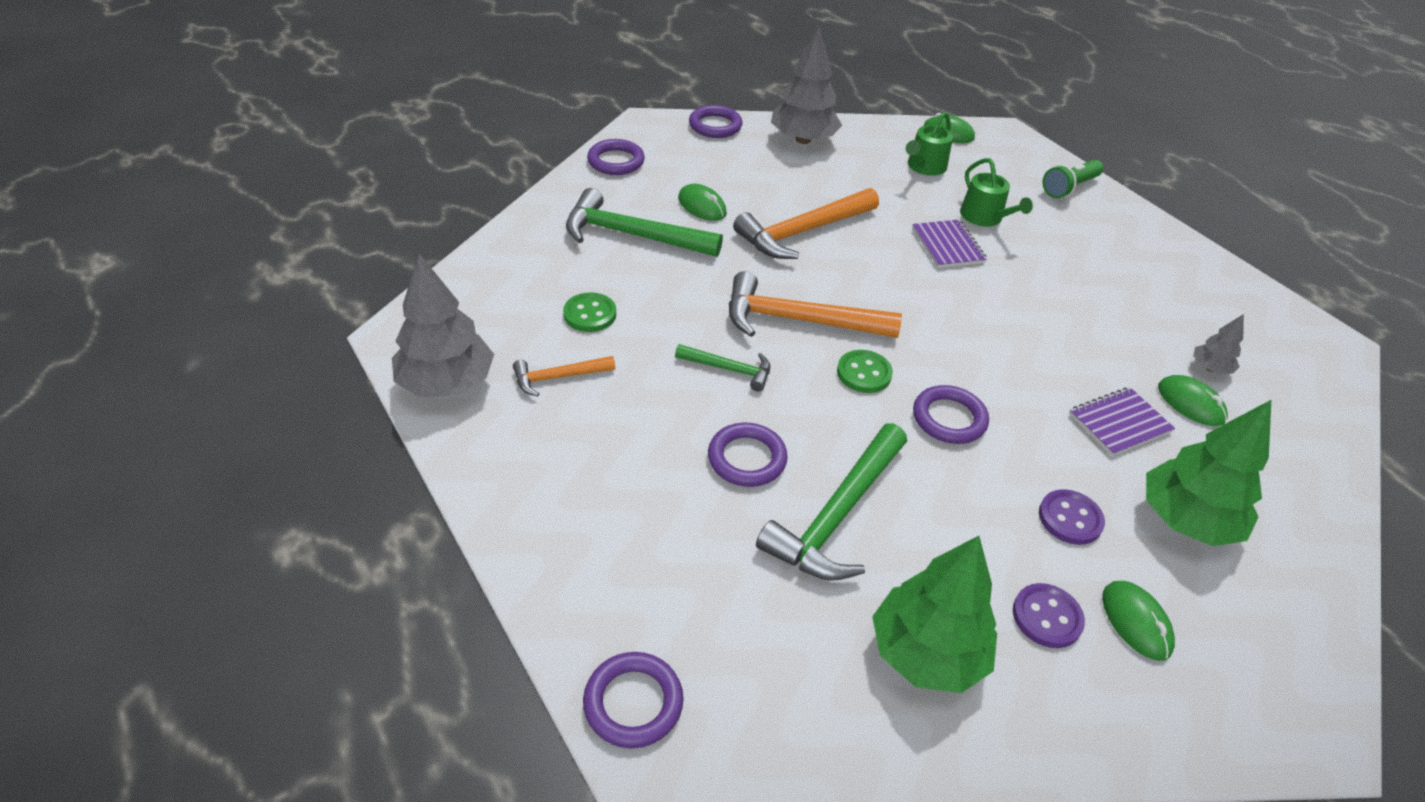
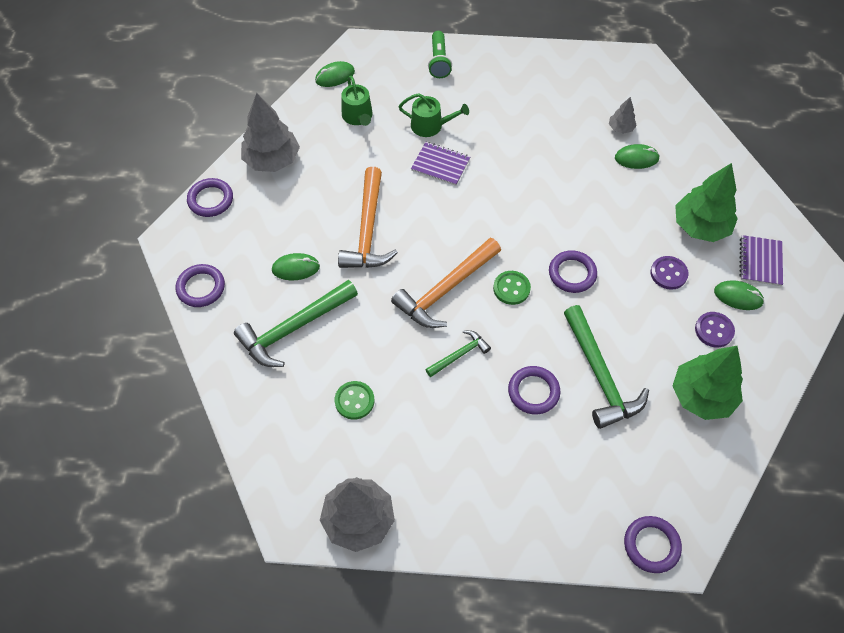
camera: 50 degrees left, 15 degrees up
(558, 377) = (400, 452): orange hammer -> none
(1119, 423) = (627, 200): purple notebook -> purple notebook (760, 261)

